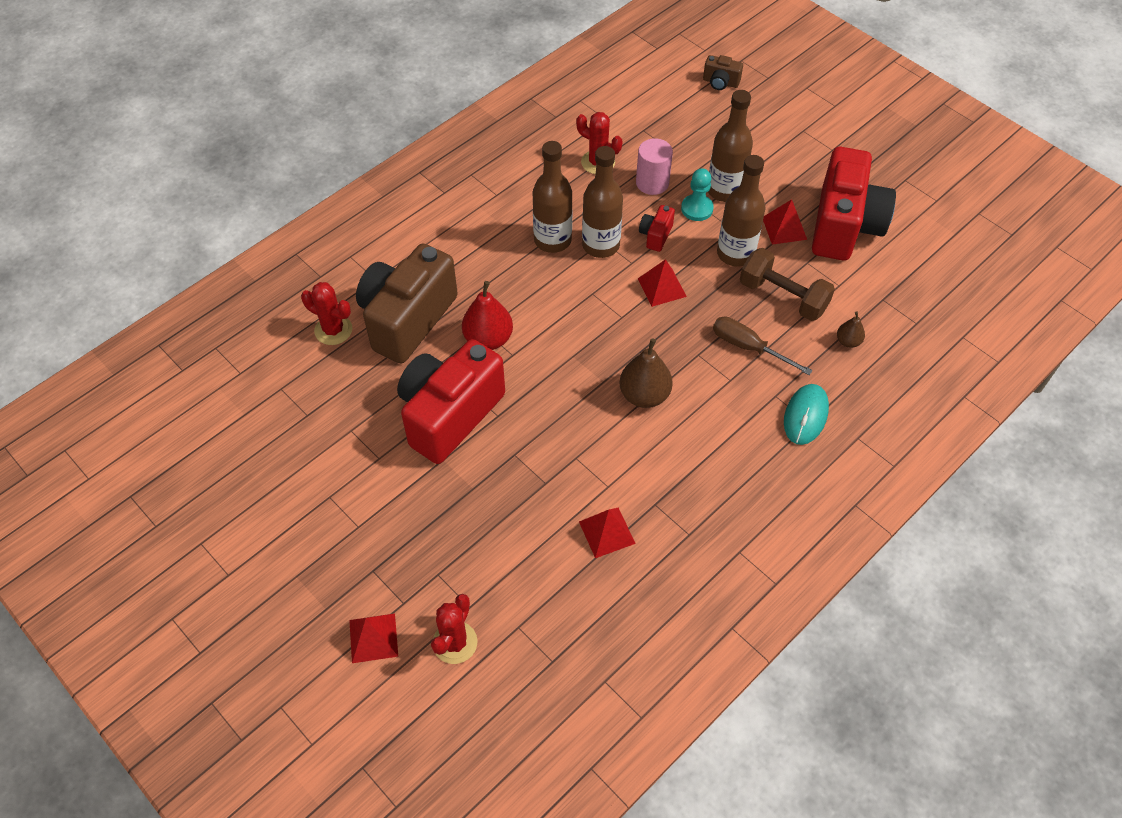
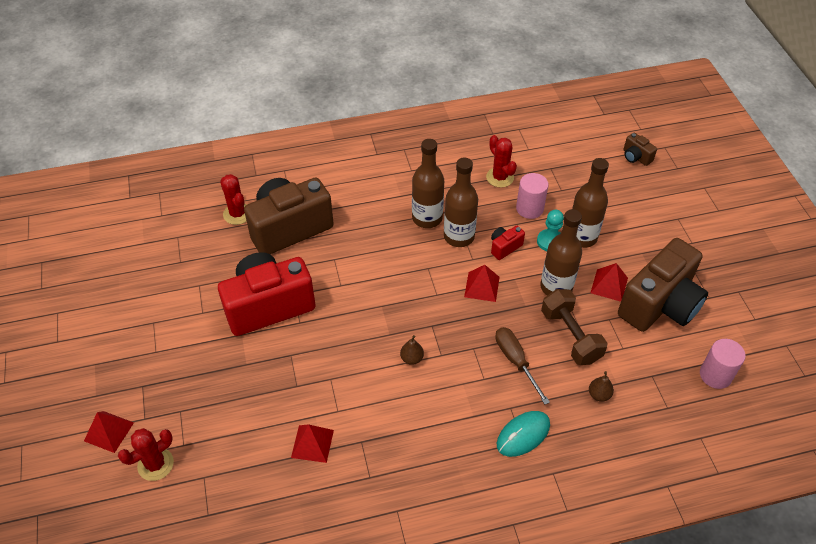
camera: 30 degrees right, 5 degrees down
(488, 339) = (332, 266): red pear -> none
(644, 395) = (412, 358): brown pear -> brown pear, size x0.54
(844, 226) = (660, 305): red camera -> brown camera
(937, 271) = (715, 375): none -> pink cylinder

